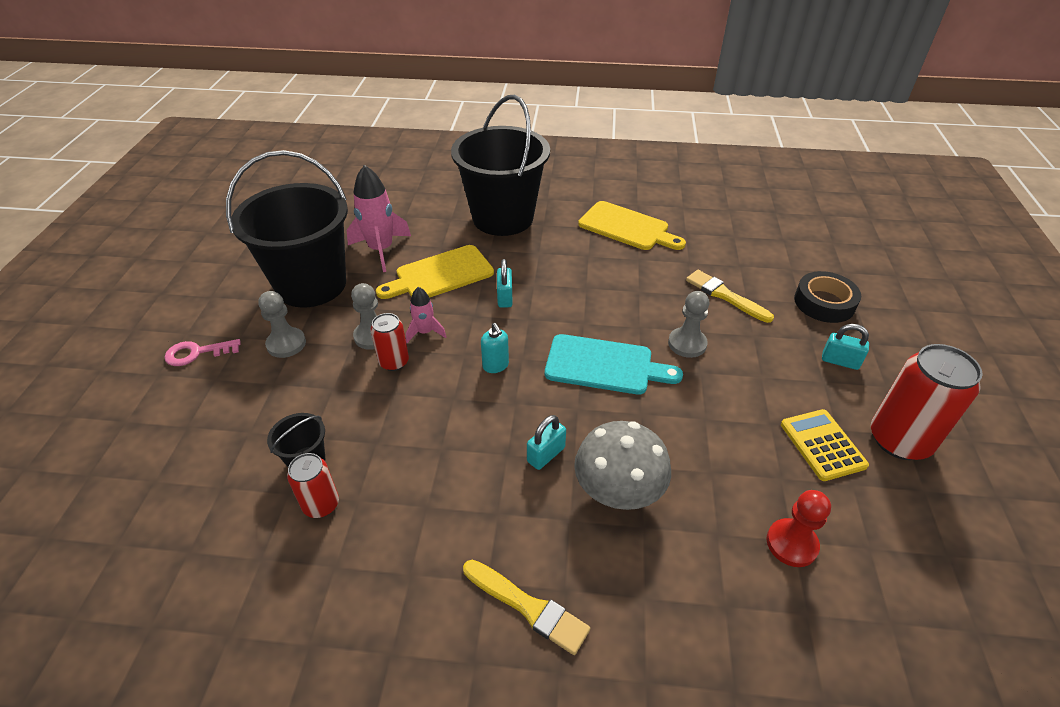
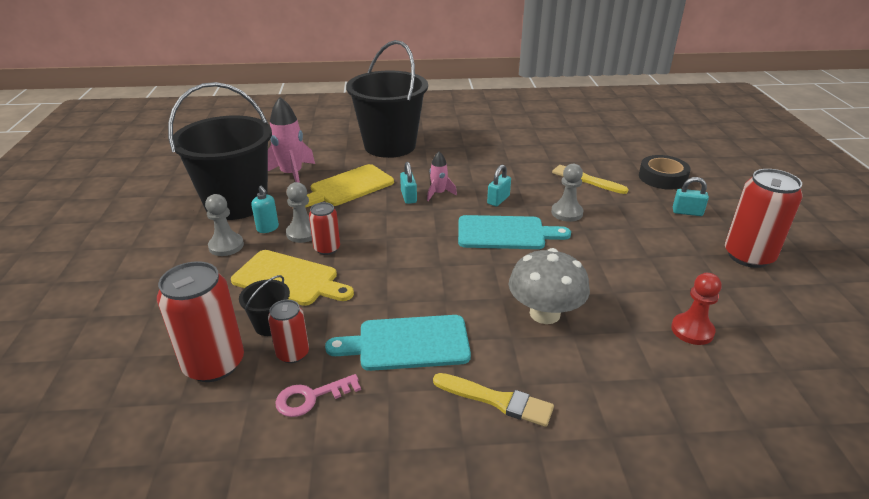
camera: 10 degrees left, 10 degrees down
(197, 353) = (144, 260): pink key -> pink key (311, 397)
(236, 505) = (214, 364): none -> red can
(425, 332) = (348, 226): pink rocket -> pink rocket (439, 193)
(449, 510) = (407, 343): none -> turquoise cutting board
(495, 365) = (415, 242): turquoise soap dispenser -> turquoise soap dispenser (268, 228)
(546, 454) = (477, 296): turquoise padlock -> turquoise padlock (498, 200)
(627, 227) = (494, 144): yellow cutting board -> yellow cutting board (289, 279)
(822, 445) = (693, 265): yellow calculator -> none

